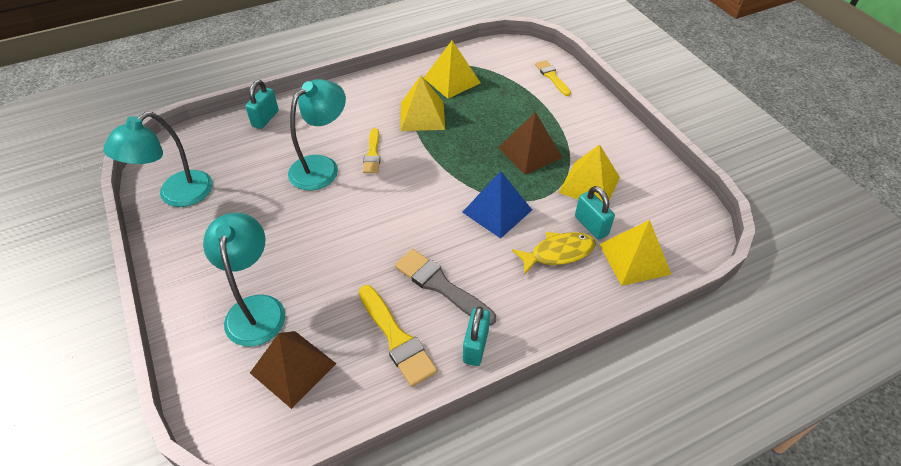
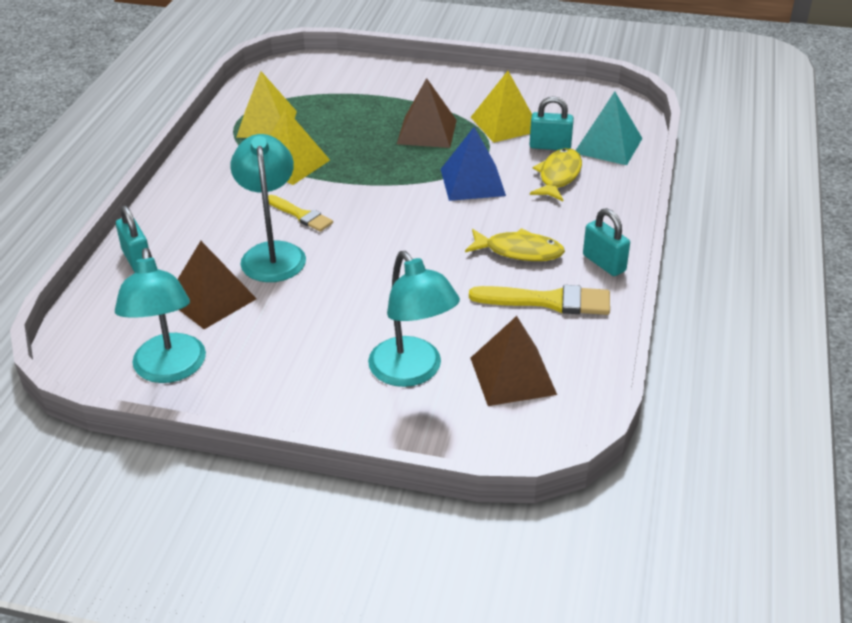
camera: 50 degrees left, 10 degrees down
(255, 170) = (211, 299): none -> brown pyramid
(256, 308) = (412, 372): turquoise lamp -> turquoise lamp turned 150 degrees counterclockwise
(441, 286) = (519, 251): grey brush -> yellow fish
(552, 77) = (349, 73): yellow brush -> none
(634, 259) = (608, 145): yellow pyramid -> turquoise pyramid

